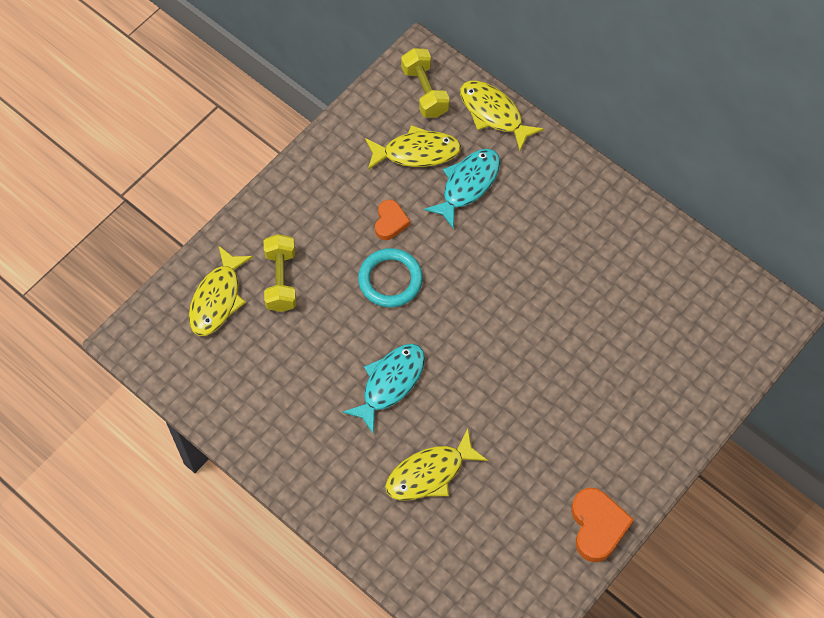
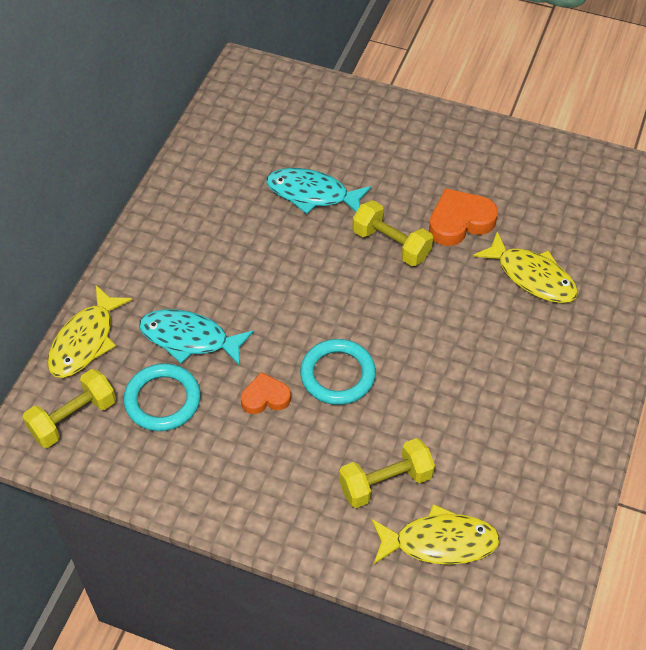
camera: 110 degrees left, 10 degrees down
(390, 383) = (456, 337): turquoise fish -> turquoise fish (312, 194)
(417, 152) = (162, 400): yellow fish -> turquoise ring
(509, 369) = (391, 244): none -> yellow dumbbell
(597, 526) = (510, 144): orange heart -> orange heart (460, 222)

